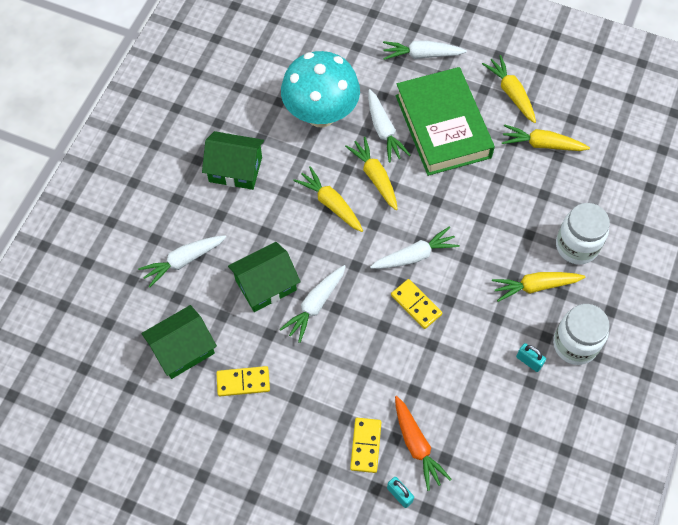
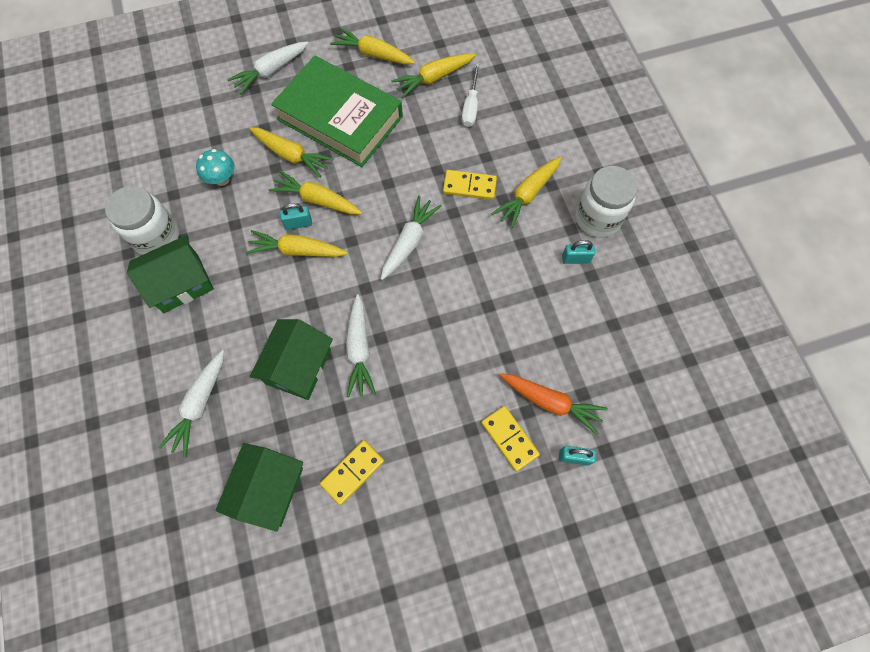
camera: 40 degrees left, 5 degrees up
(321, 114) = (222, 179): turquoise mushroom -> turquoise mushroom, size x0.42
(347, 185) = (298, 223): none -> turquoise padlock
(383, 130) = (291, 155): white carrot -> yellow carrot
(416, 305) = (446, 282): yellow domino -> yellow domino (469, 186)
(552, 187) = (471, 106): none -> white screwdriver
(576, 246) = (530, 139): white jar -> white jar (156, 237)

